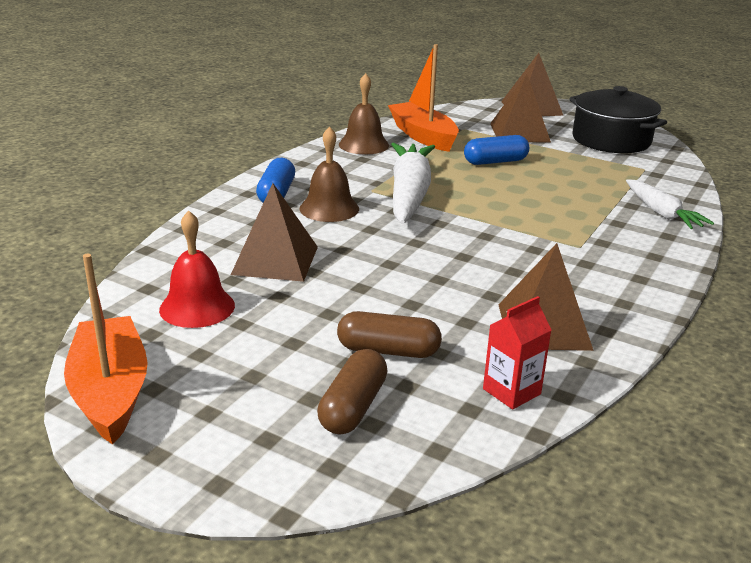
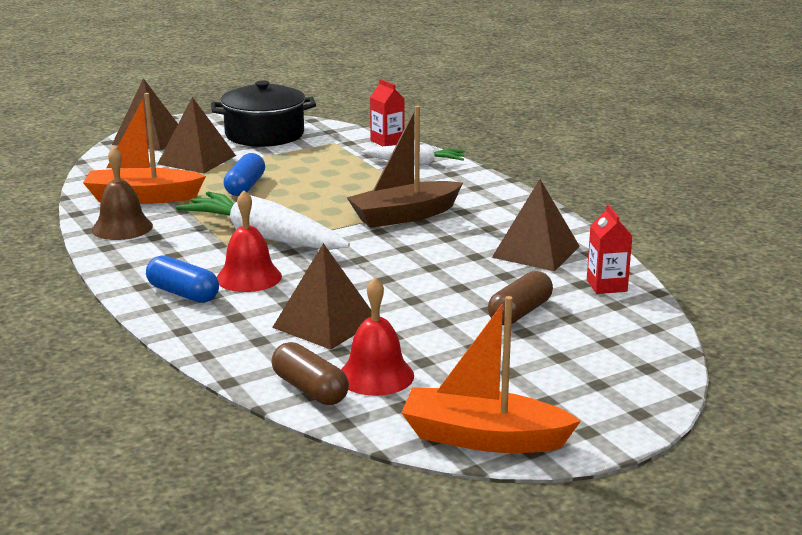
camera: 60 degrees left, 5 degrees down
(329, 208) = (249, 277): brown bell -> red bell
(353, 407) = (583, 343): brown capsule -> brown capsule (310, 389)
(533, 238) = (404, 216): none -> brown boat
(688, 188) = (387, 141): none -> red carton

